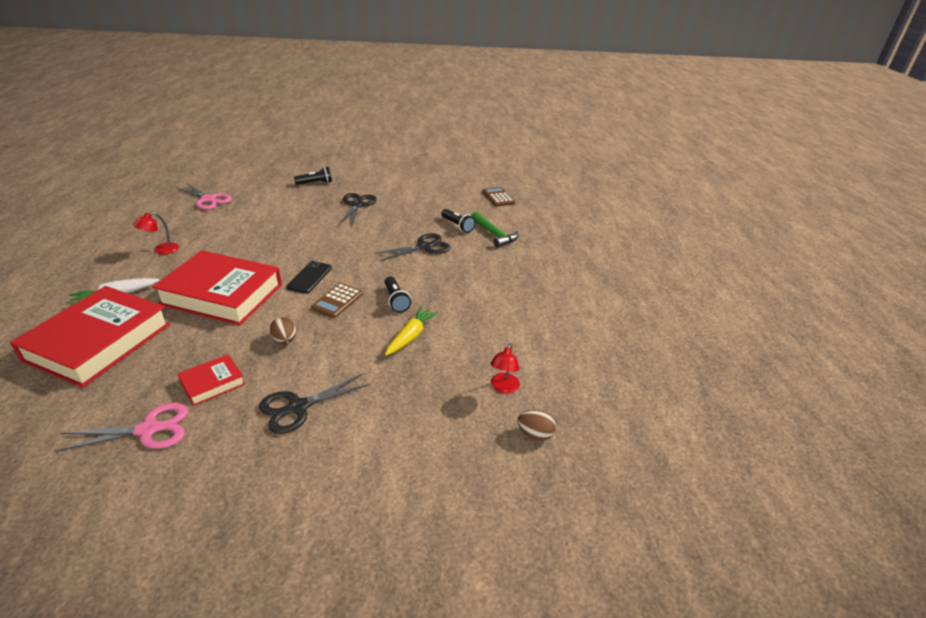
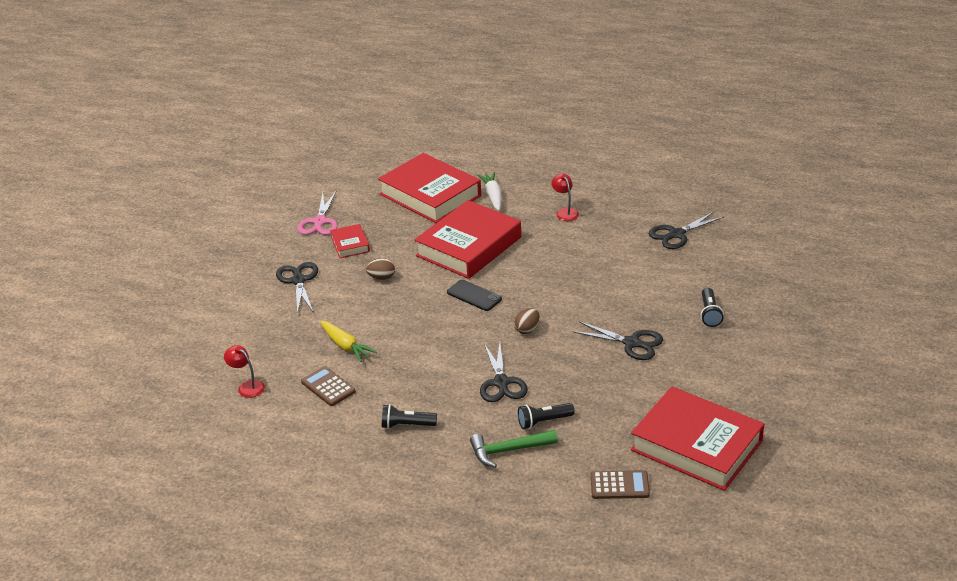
camera: 115 degrees right, 0 degrees up
(208, 200) = (676, 234): pink scissors -> black scissors
(337, 301) = (424, 309): brown calculator -> brown calculator (328, 387)
(396, 300) = (405, 345): black flashlight -> black flashlight (406, 425)
(450, 180) = (696, 446): none -> red book
(535, 434) = (189, 390): brown egg -> brown egg (527, 329)

